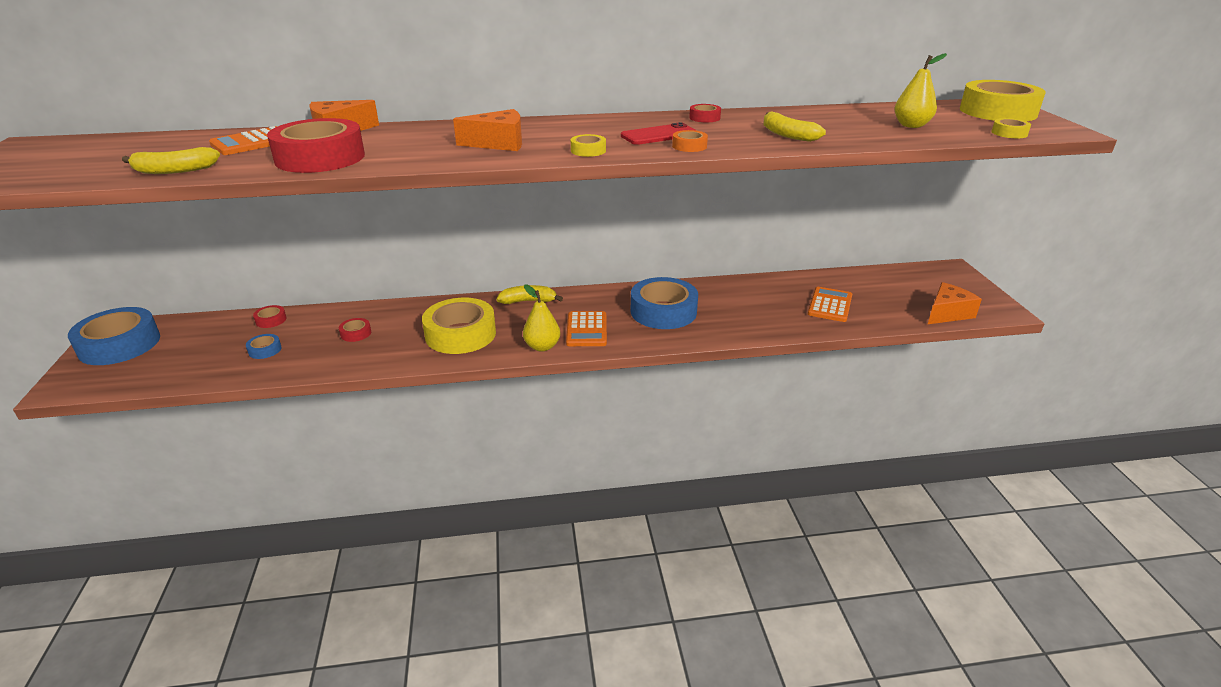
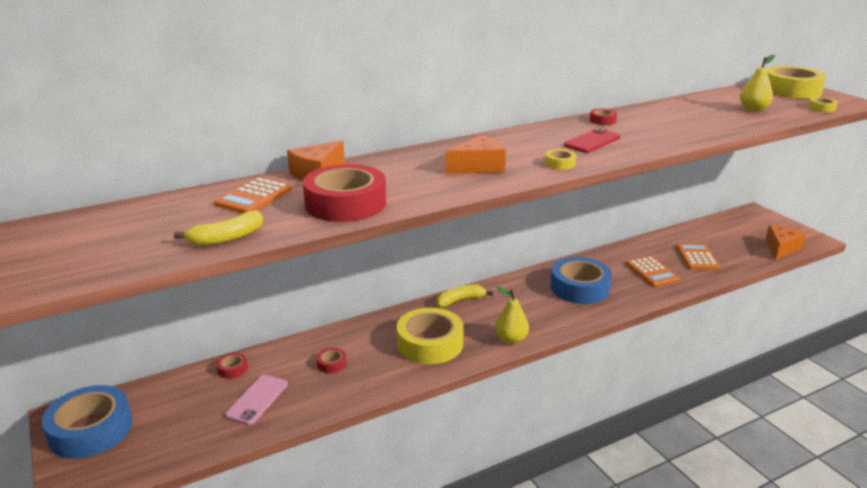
camera: 20 degrees left, 5 degrees down
(265, 350) = (257, 400): blue tape -> pink phone
(586, 330) = (533, 316): orange calculator -> orange calculator (651, 272)
(689, 146) = (629, 149): orange tape -> none
(787, 135) = (683, 129): yellow banana -> none

